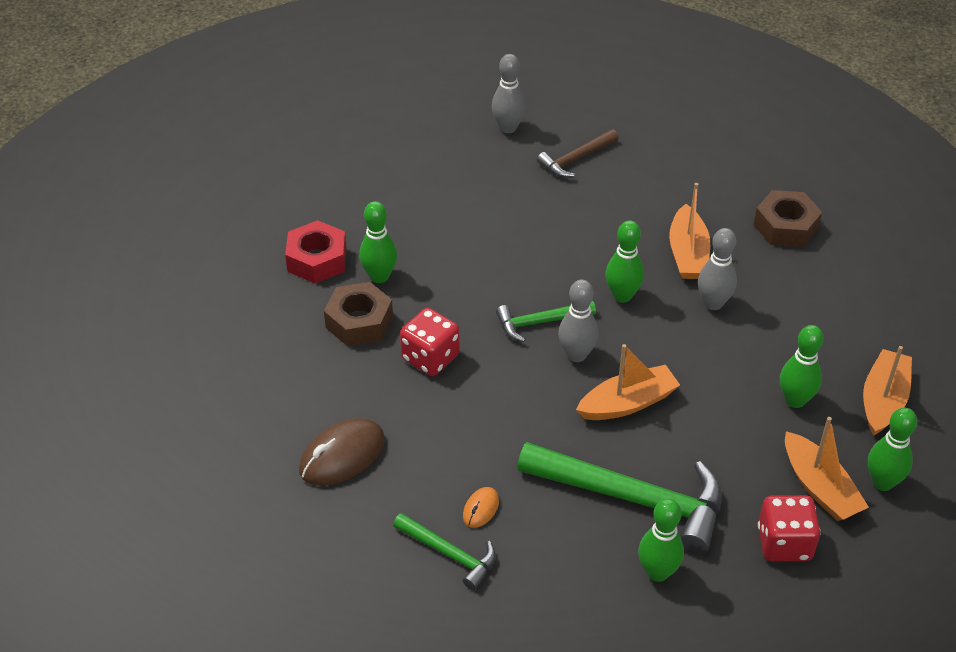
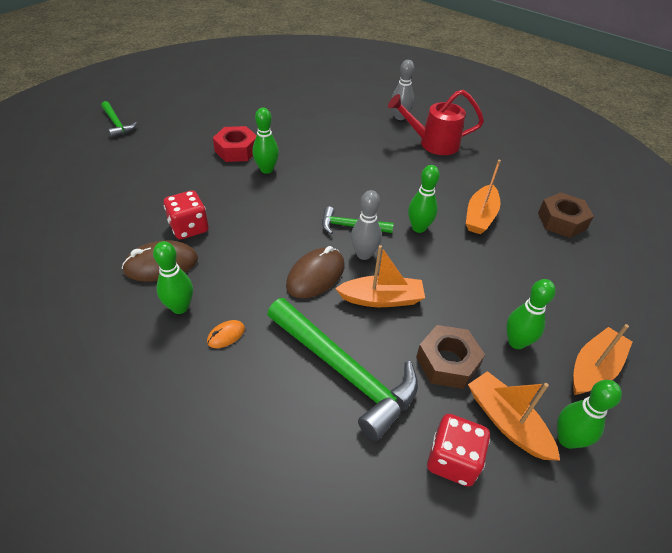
camera: 20 degrees right, 0 degrees up
(359, 322) = (235, 190): brown nut -> brown nut (447, 362)
(430, 357) = (264, 224): red dice -> red dice (189, 228)
(450, 554) = (180, 360): green hammer -> green hammer (117, 124)
(536, 402) = (315, 275): none -> brown mouse
(576, 159) = (433, 143): brown hammer -> red watering can
(657, 572) = (329, 441): green bowling pin -> green bowling pin (180, 307)
(713, 303) = (483, 253): grey bowling pin -> none
(819, 487) = (507, 422): orange boat -> orange boat turned 150 degrees clockwise

